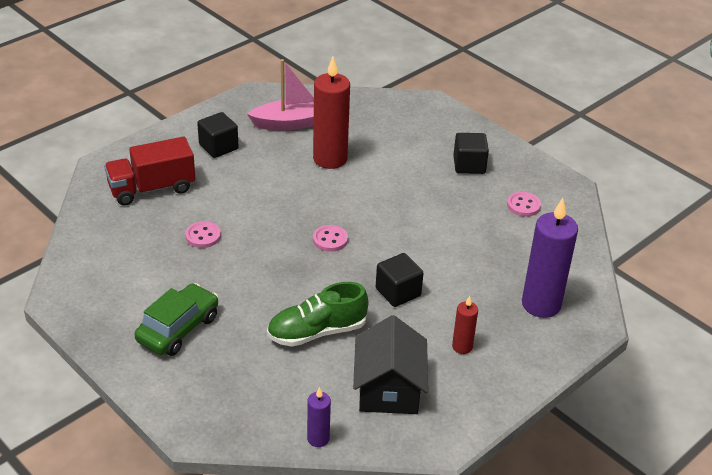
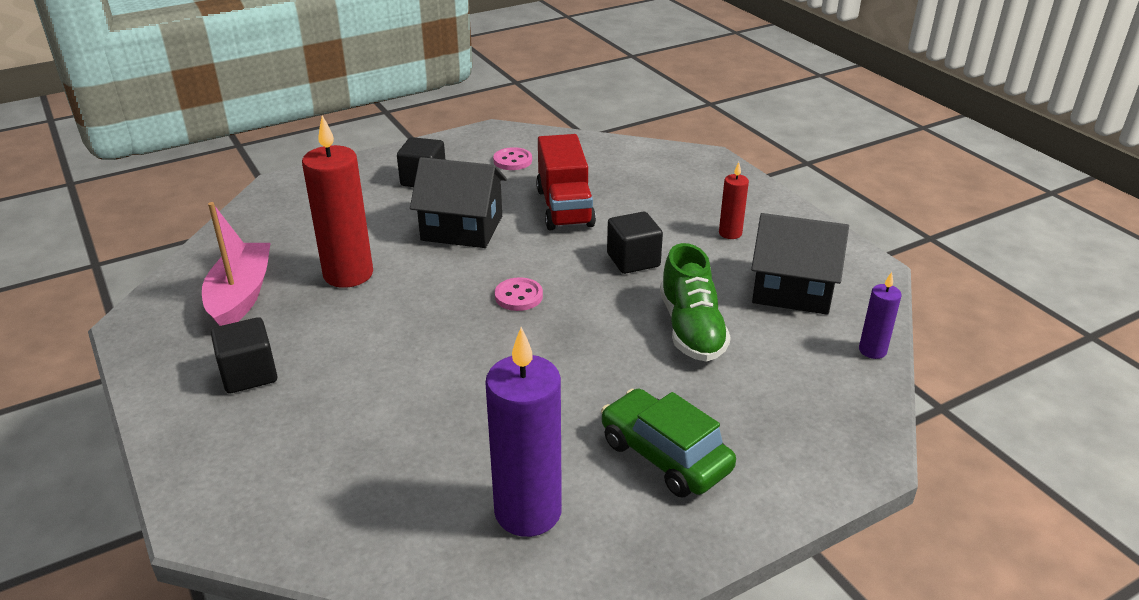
camera: 75 degrees left, 5 degrees down
(152, 188) = (313, 460): red truck -> red truck (564, 207)
(203, 236) = (463, 411): pink button -> none
(407, 197) = (462, 228): none -> black house
(541, 304) = (673, 179): purple candle -> purple candle (528, 512)

